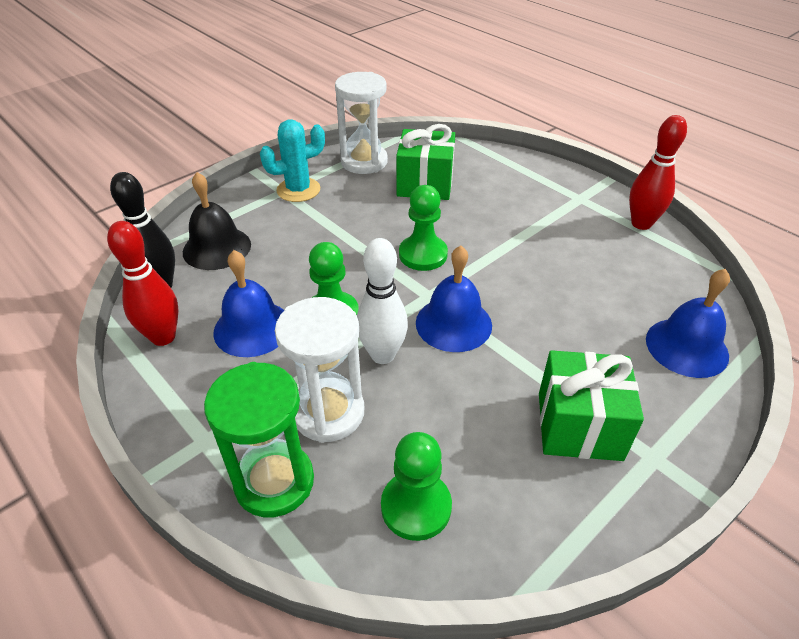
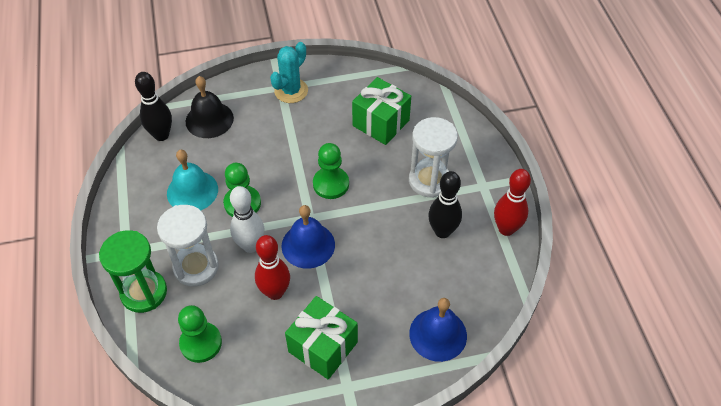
camera: 30 degrees right, 10 degrees up
(163, 337) = (142, 174): red bowling pin -> red bowling pin (275, 292)
(252, 328) = (192, 191): blue bell -> turquoise bell
(298, 190) = (291, 91): turquoise cactus -> turquoise cactus turned 60 degrees counterclockwise
(364, 162) = (354, 83): white hourglass -> white hourglass (429, 180)
(584, 250) = (442, 231): none -> black bowling pin

